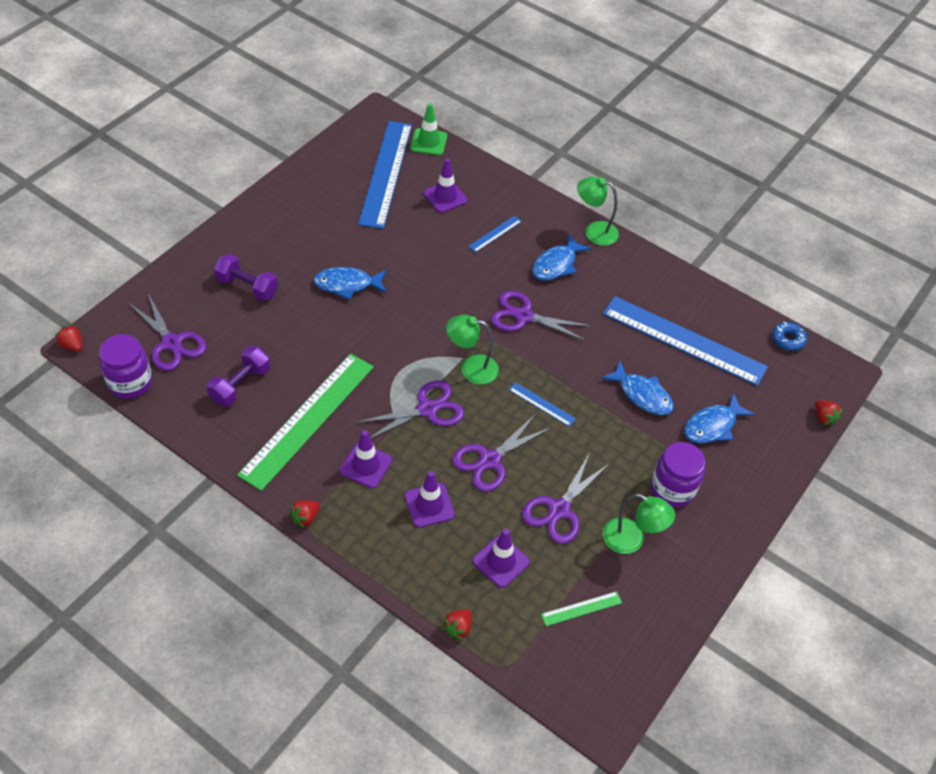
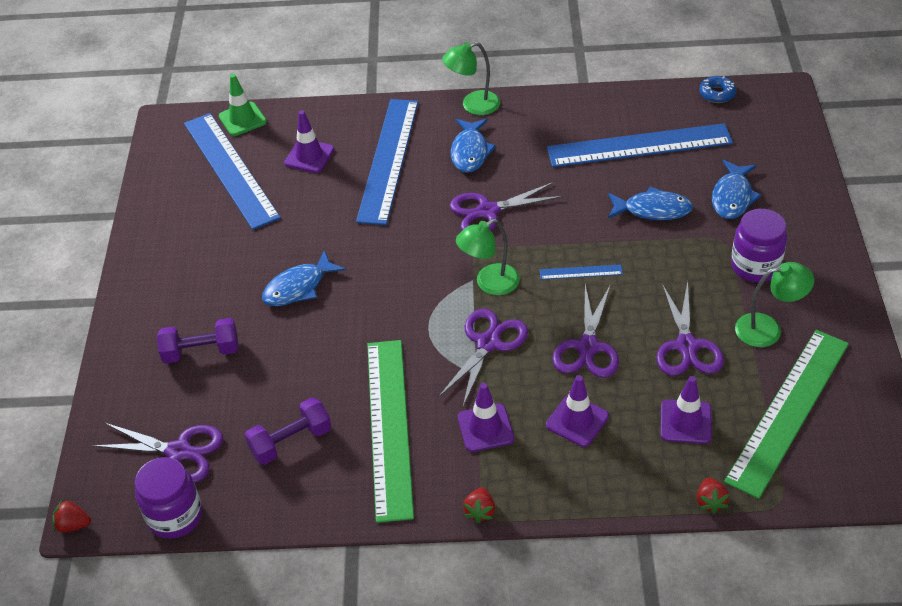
camera: 30 degrees left, 5 degrees down
(240, 385) = (291, 442): purple dumbbell -> purple dumbbell turned 60 degrees clockwise
(495, 234) = (389, 160): blue ruler -> blue ruler, size x2.43
(581, 608) = (788, 410): green ruler -> green ruler, size x2.43
(823, 417) = (805, 135): red strawberry -> none

